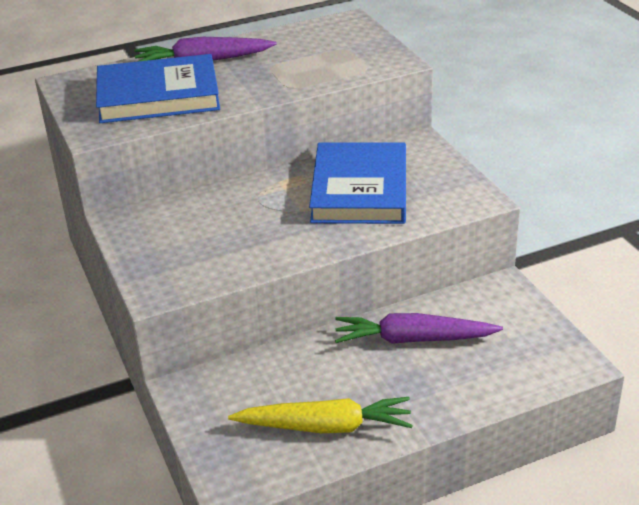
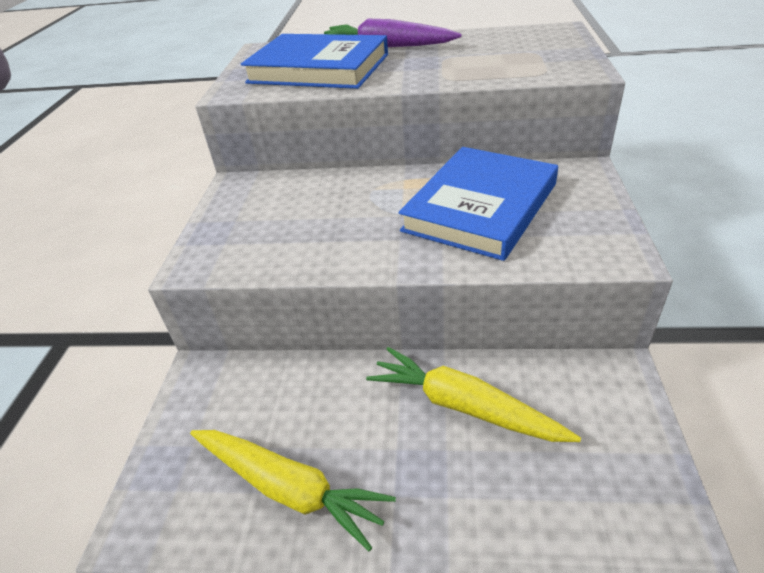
camera: 30 degrees right, 5 degrees up
(413, 339) = (464, 406): purple carrot -> yellow carrot

